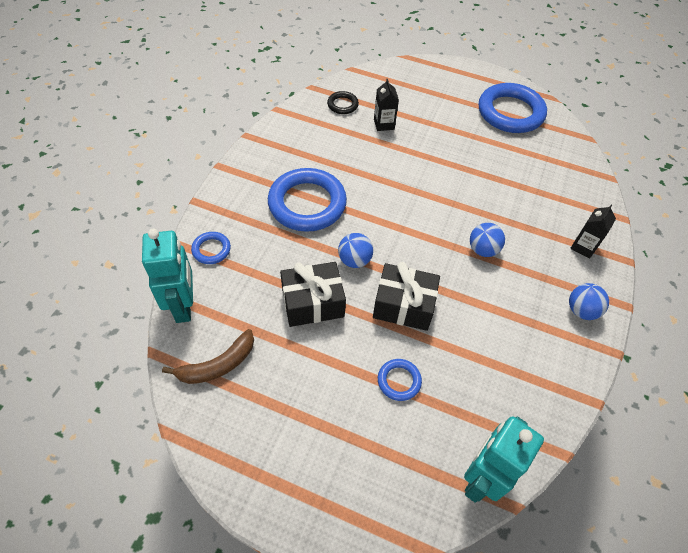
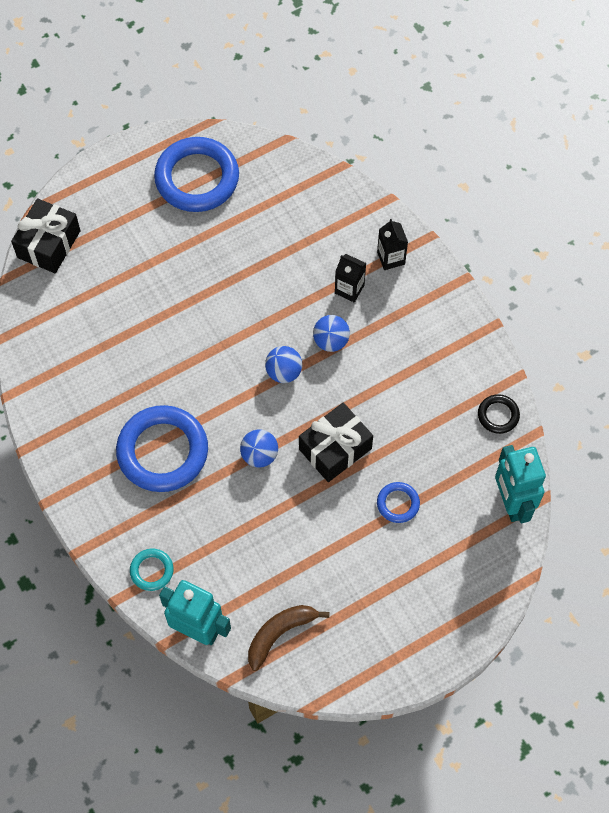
camera: 50 degrees left, 10 degrees up
(211, 250) = (152, 570): blue ring -> turquoise ring
(218, 365) = (279, 634): brown banana -> brown banana turned 135 degrees counterclockwise
(313, 303) = (277, 520): black gift -> black gift (49, 244)
(342, 105) = (55, 326): black ring -> black ring (498, 415)
(384, 124) = (116, 308): black carton -> black carton (349, 289)
(581, 310) = (444, 316): blue ball -> blue ball (284, 372)

